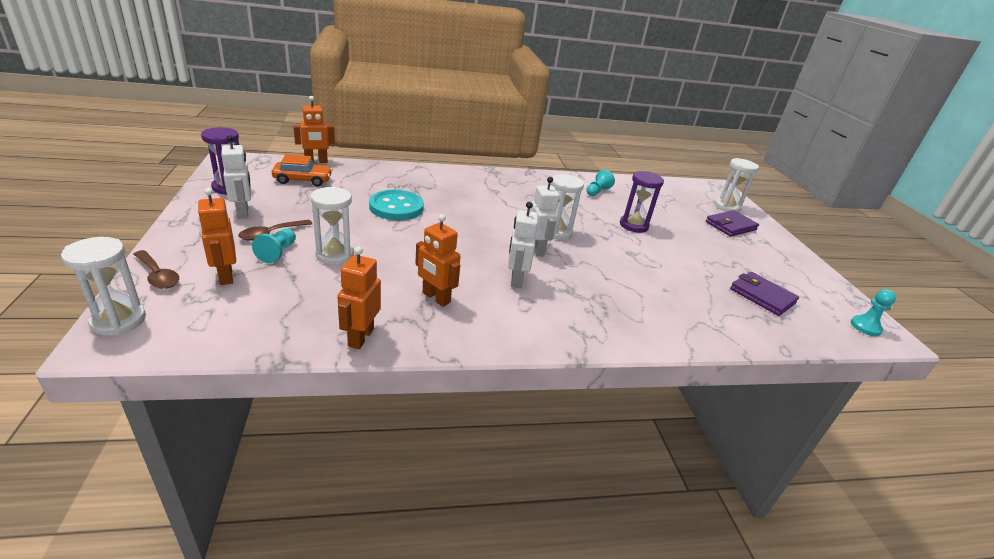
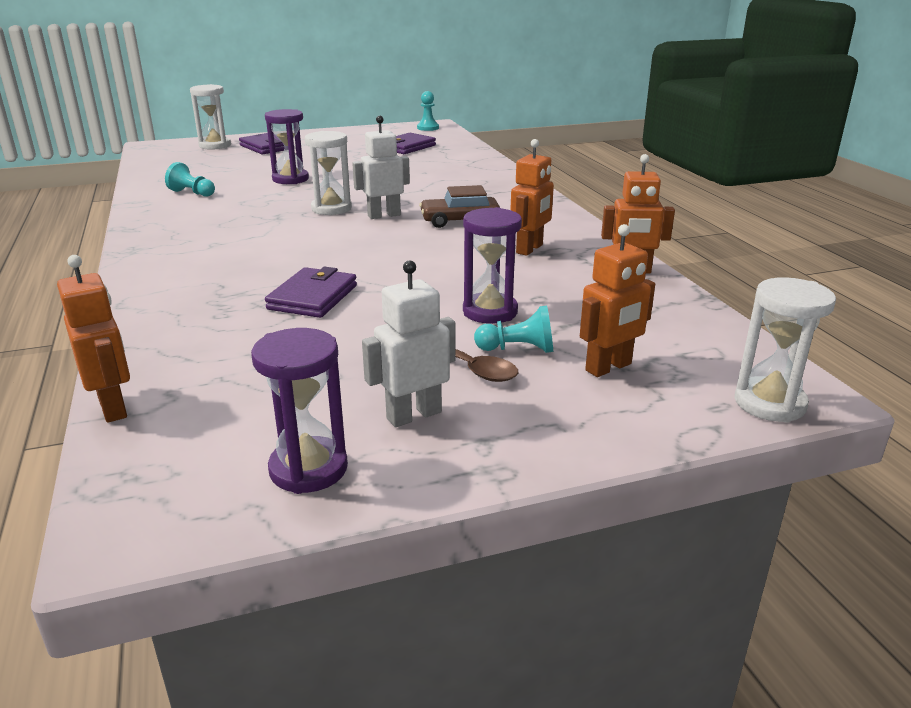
camera: 95 degrees left, 5 degrees down
(158, 275) = (661, 417): brown spoon -> none
(303, 180) = (229, 397): orange car -> none
(334, 255) = (490, 312): white hourglass -> purple hourglass
(396, 207) = (313, 297): turquoise button -> purple wallet
(516, 280) = (460, 221): white robot -> brown car

